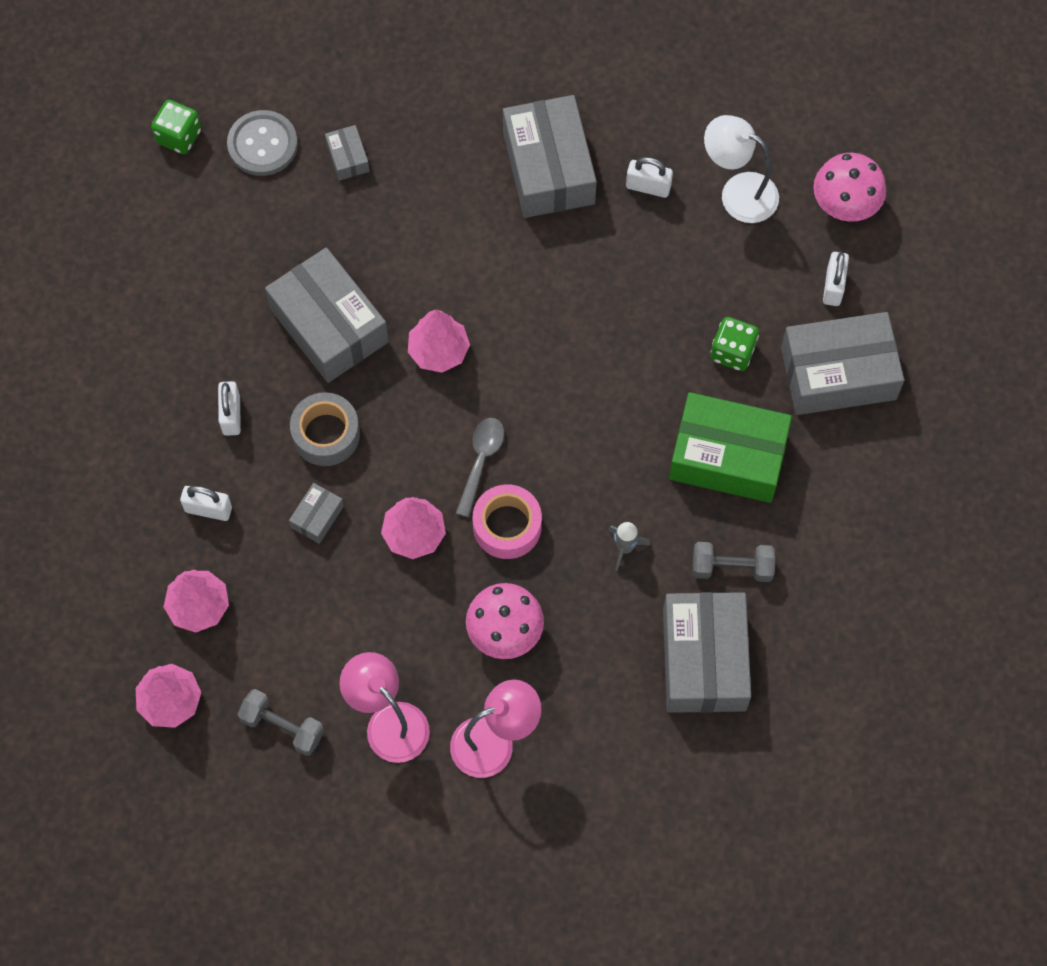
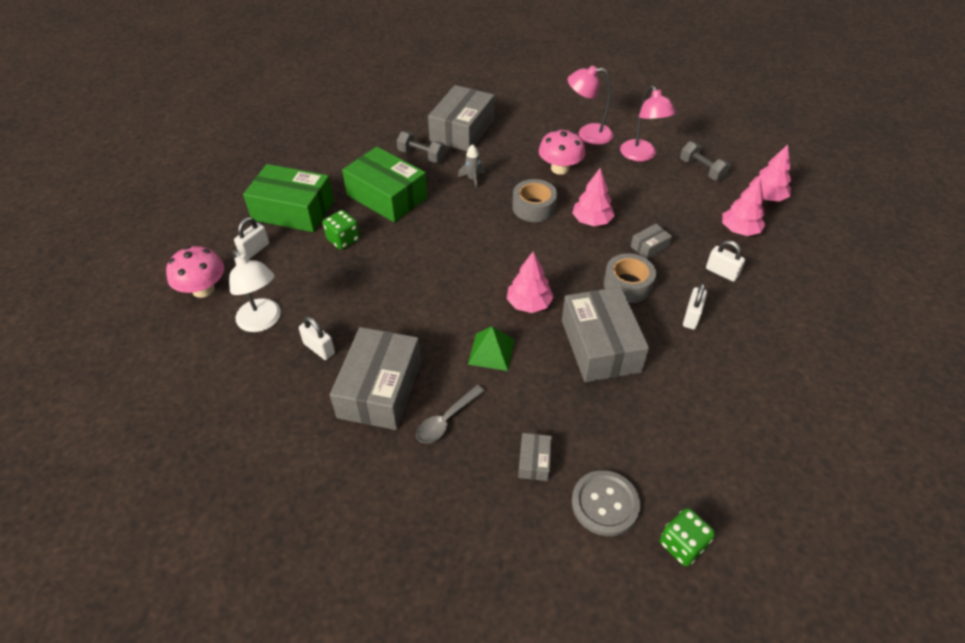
camera: 155 degrees left, 20 degrees down
(452, 264) = (491, 351): none -> green pyramid
(481, 461) = (533, 240): grey spoon -> grey spoon (446, 420)
(507, 526) = (534, 207): pink tape -> grey tape
(838, 373) = (293, 210): grey box -> green box

